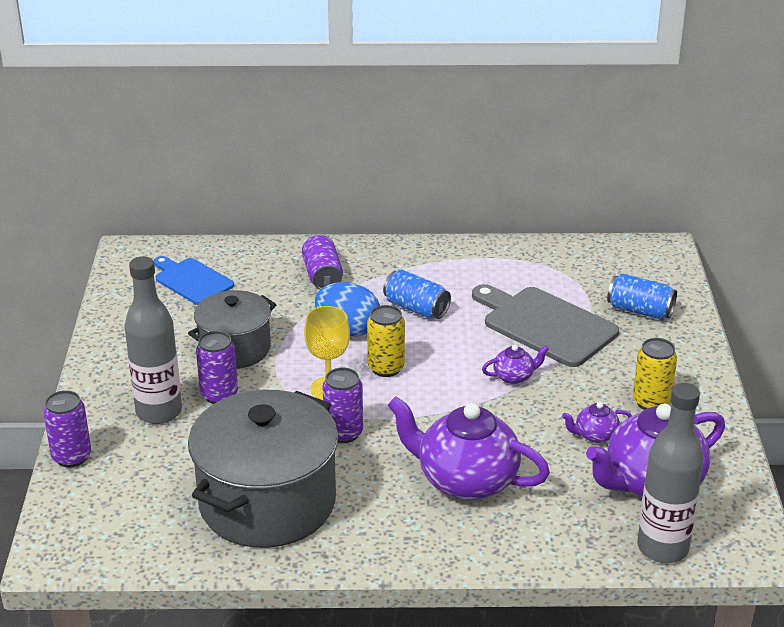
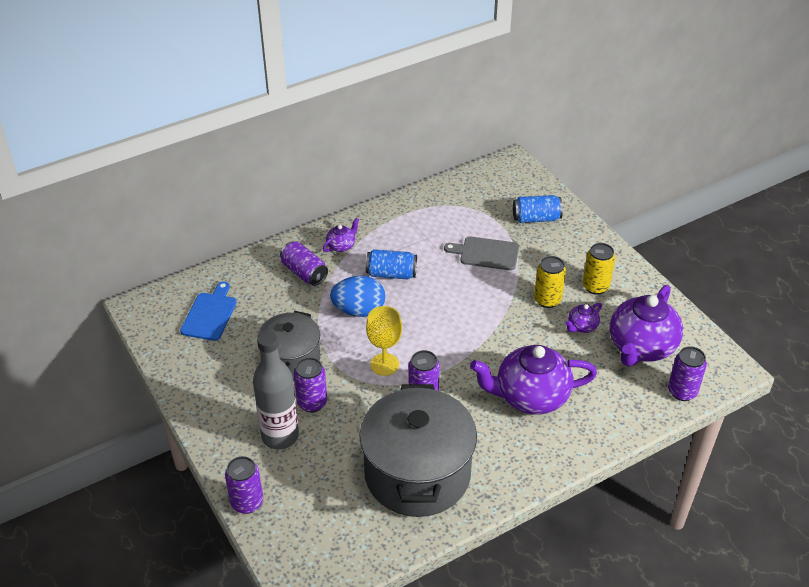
camera: 30 degrees left, 10 degrees up
(191, 280) = (210, 314): blue cutting board -> blue cutting board turned 90 degrees clockwise
(386, 368) = (410, 331): yellow can -> yellow can (547, 300)
(514, 377) = (498, 303): purple teapot -> purple teapot (341, 246)
(545, 325) = (486, 253): grey cutting board -> grey cutting board, size x0.63
(662, 548) = (682, 392): grey bottle -> purple can

